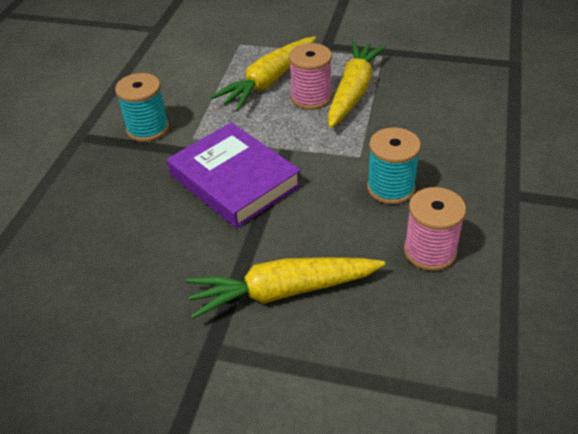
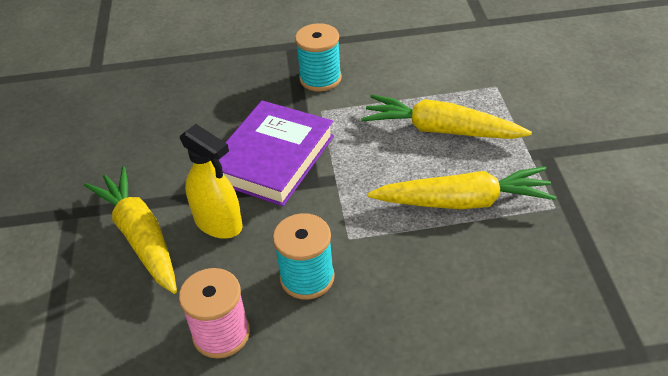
camera: 70 degrees right, 0 degrees up
(297, 231) = (218, 223): none -> yellow spray bottle
(311, 98) = (431, 170): pink spool -> none

